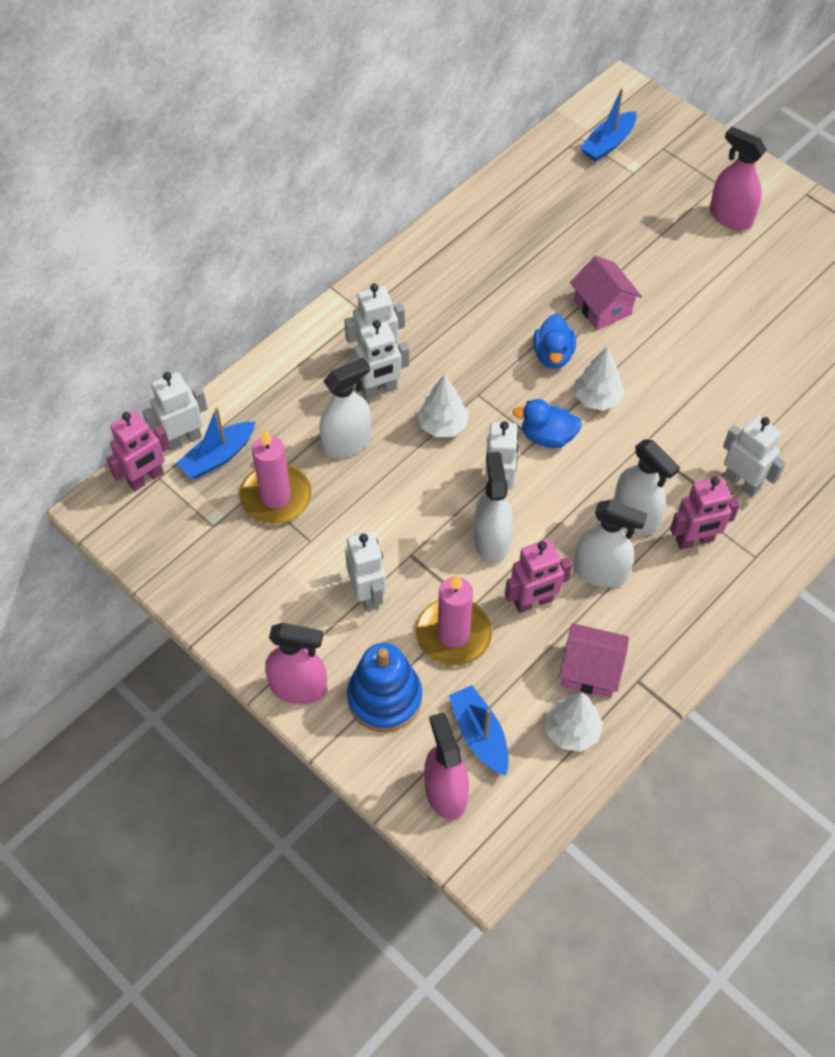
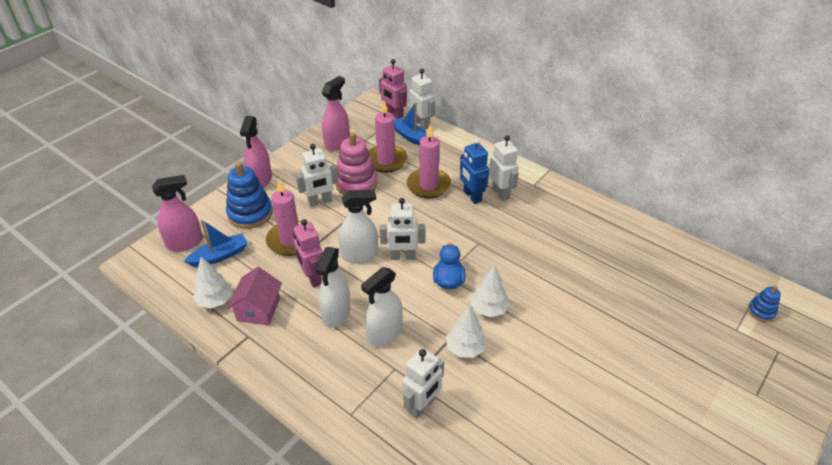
camera: 85 degrees right, 15 degrees down
(328, 542) = (356, 183): none -> pink stacking toy
(347, 442) = (428, 185): white spray bottle -> pink candle
(379, 390) = (472, 196): white robot -> blue robot
(443, 425) = (449, 227): white tree -> white tree (465, 348)
(553, 355) = (523, 282): blue duck -> none
(602, 307) = (579, 310): pink house -> none
(608, 144) = (761, 311): blue boat -> blue stacking toy
(694, 540) = (364, 371): pink robot -> none
(730, 217) = (718, 404): pink spray bottle -> pink spray bottle (337, 143)

